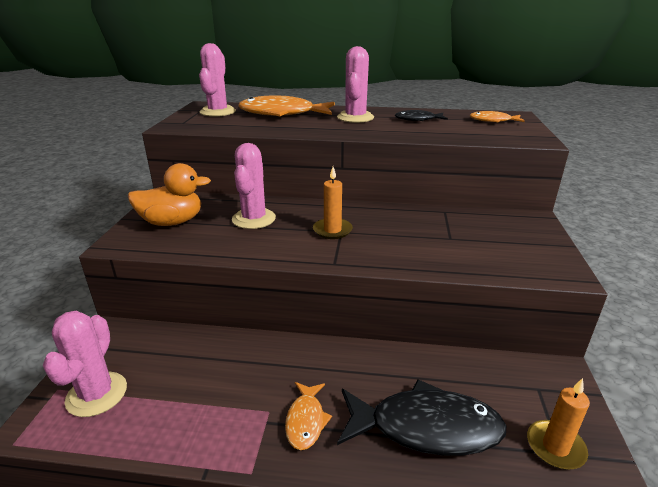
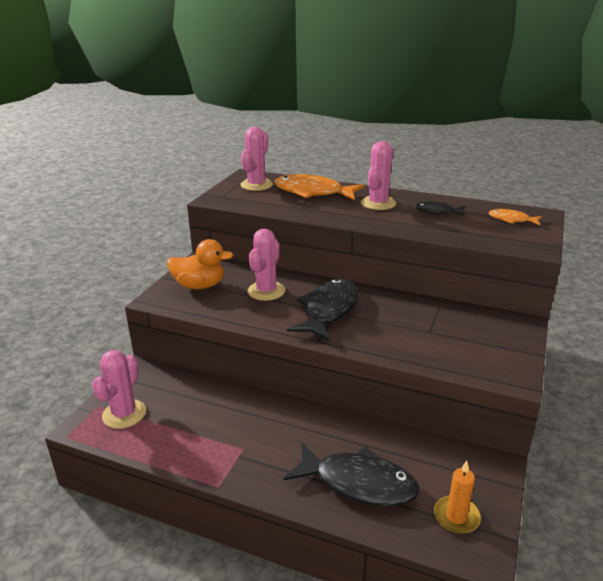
camera: 15 degrees right, 0 degrees up
(306, 420) = (268, 460): orange fish -> none
(332, 230) = (328, 310): orange candle -> black fish

